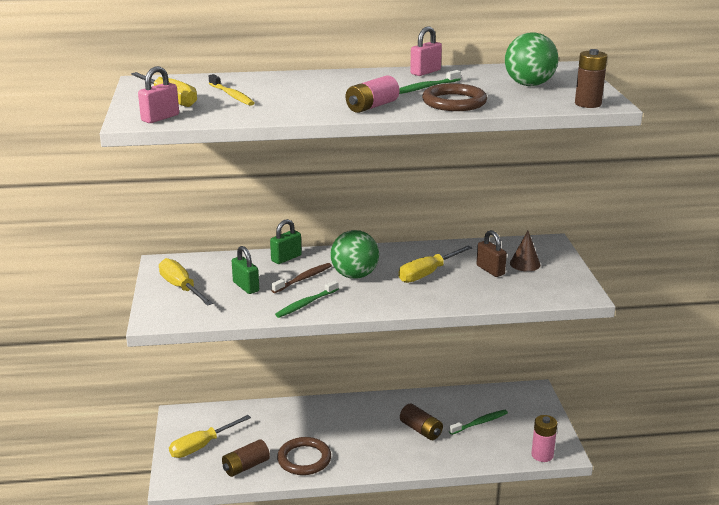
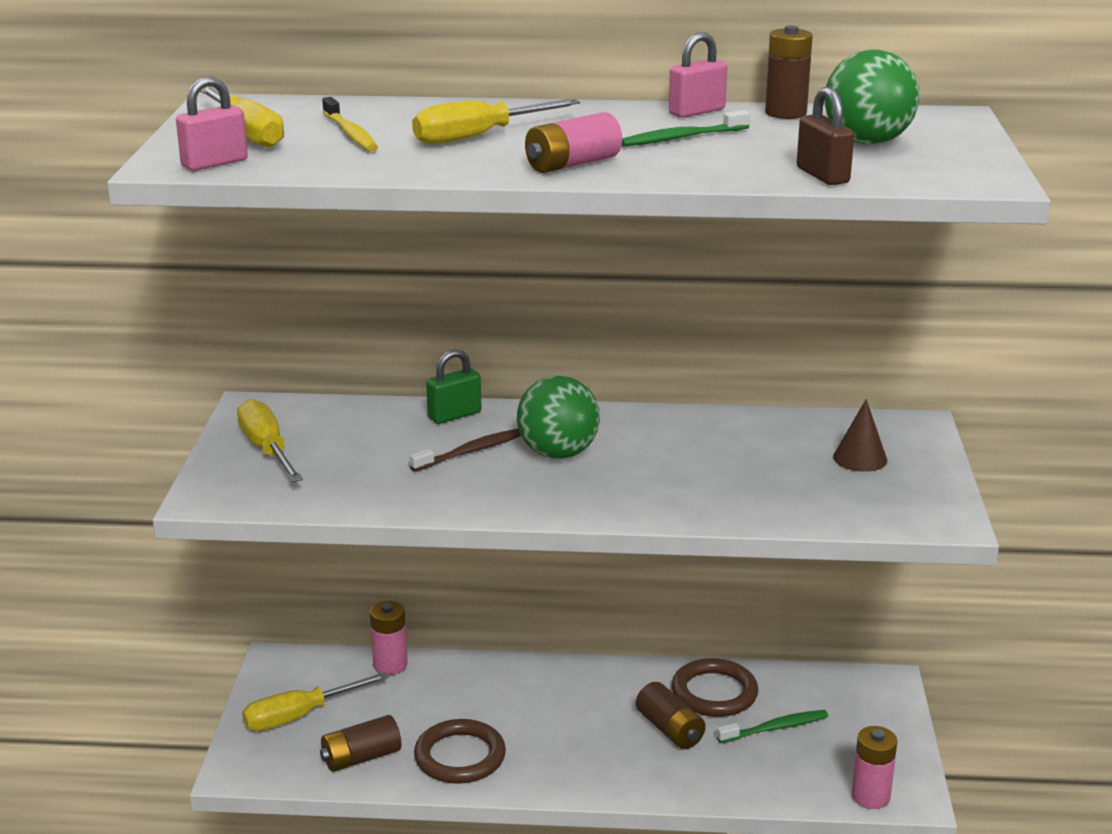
camera: 10 degrees right, 0 degrees up
(246, 287) = (371, 457): green padlock -> none
(248, 410) = (390, 665): none -> pink battery
(306, 304) = (460, 494): green toothbrush -> none
(427, 274) = (683, 461): yellow screwdriver -> yellow screwdriver (478, 137)
(454, 102) = (718, 165): brown ring -> brown ring (714, 693)
(490, 270) = (795, 464): brown padlock -> brown padlock (822, 175)
(588, 104) = (955, 180): brown battery -> brown battery (785, 113)

